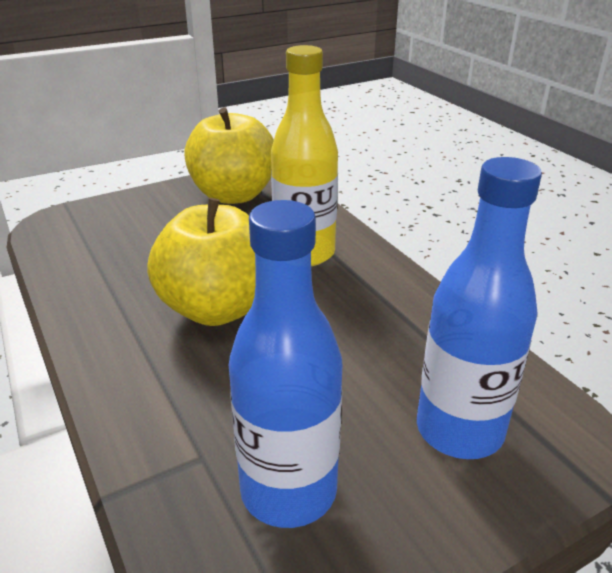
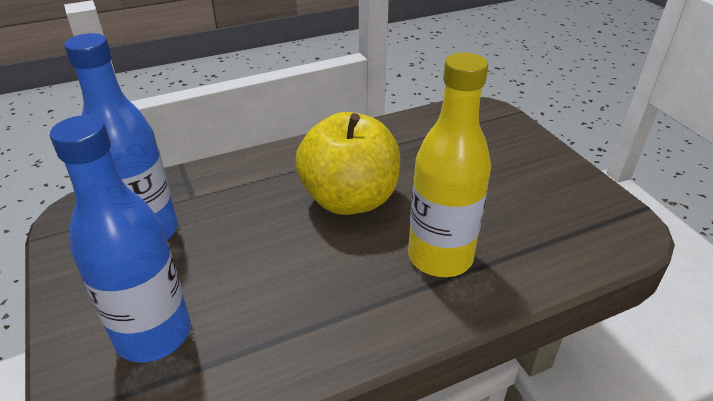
camera: 95 degrees right, 5 degrees up
(233, 195) = (564, 207): yellow apple -> none

